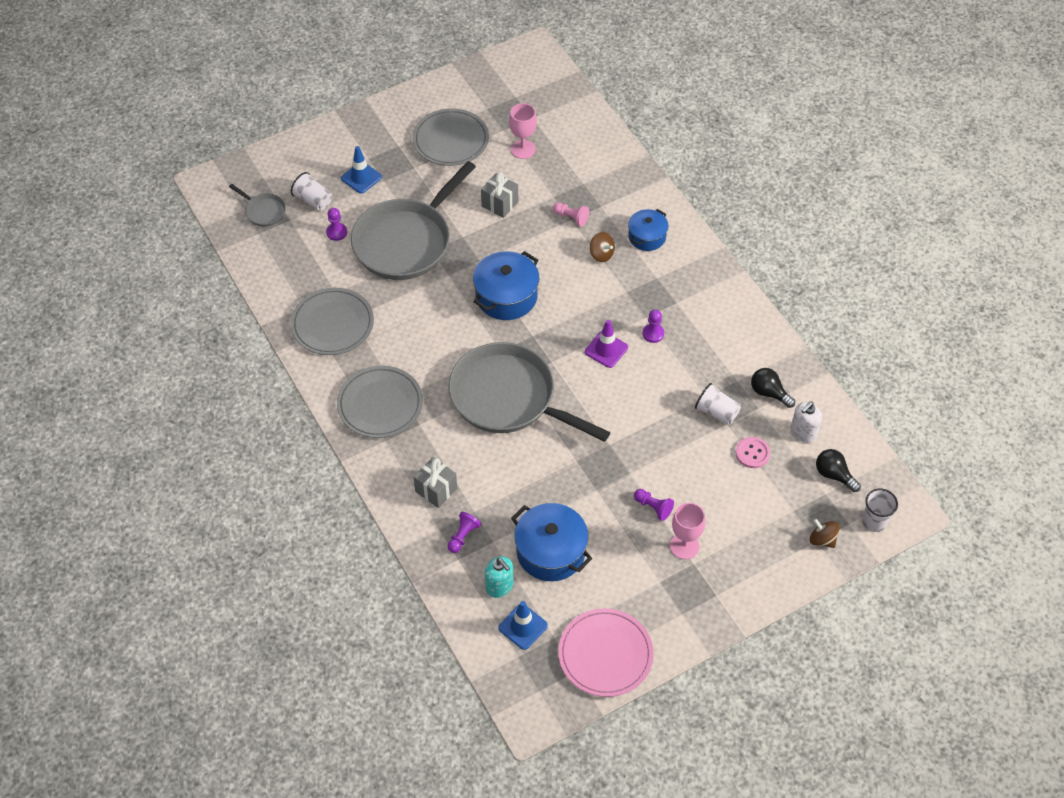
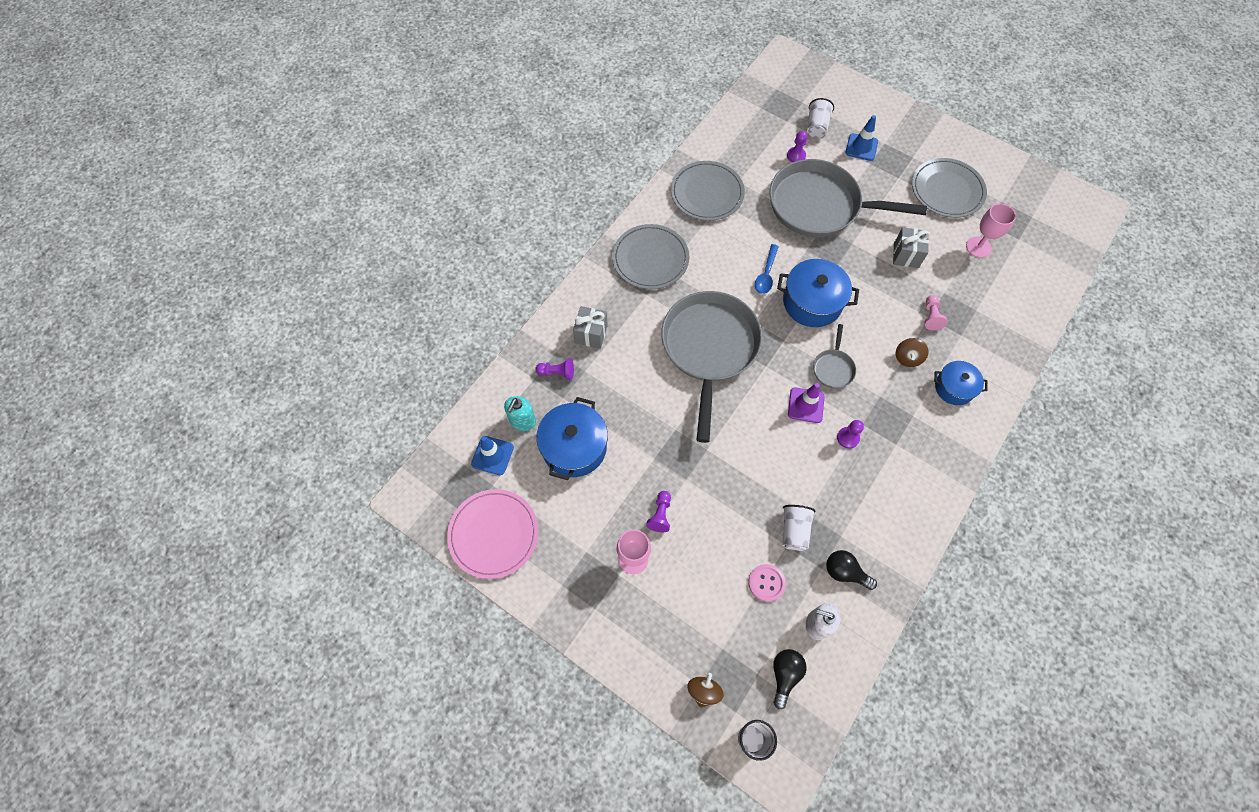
camera: 65 degrees right, 10 degrees up
(263, 211) = (783, 101): grey pan -> grey pan (833, 368)
(455, 317) = (766, 274): none -> blue spoon
(769, 393) = (845, 572): black light bulb -> black light bulb turned 75 degrees counterclockwise

